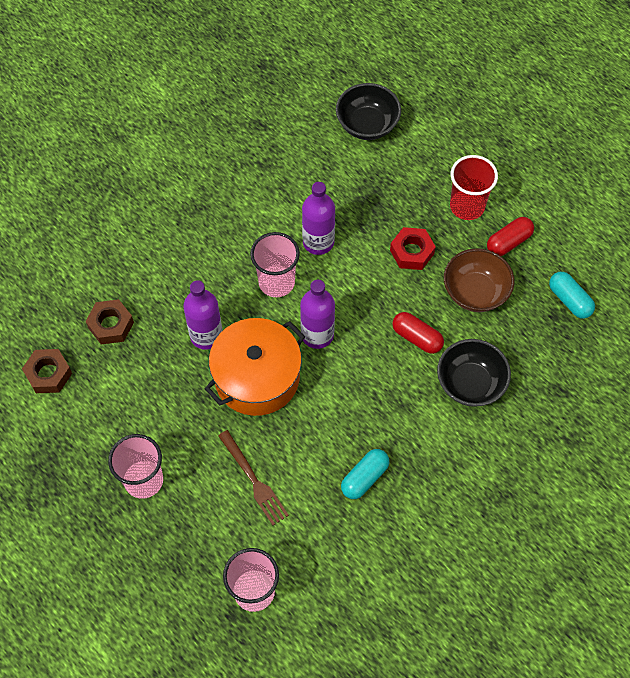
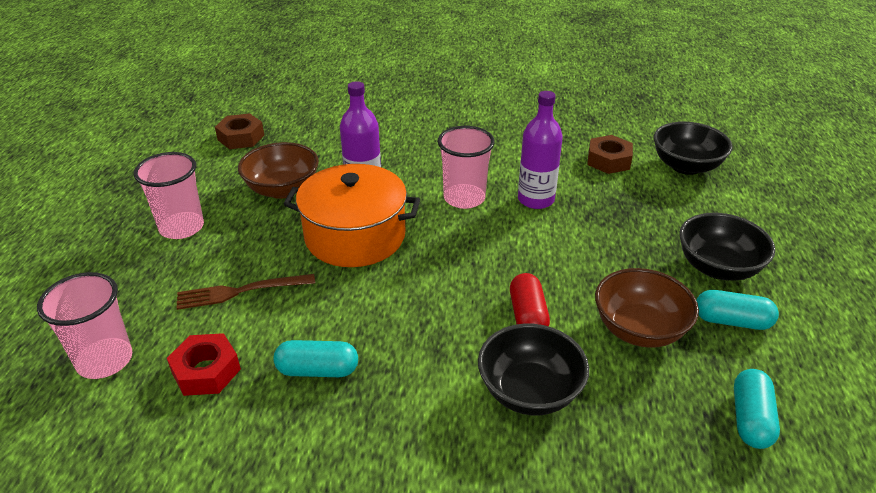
camera: 50 degrees right, 25 degrees down
(111, 325) = (317, 142): brown nut -> brown nut (608, 160)
(156, 388) = (282, 189): none -> brown bowl
(254, 480) = (240, 291): brown fork -> brown fork turned 60 degrees clockwise
(317, 335) = (443, 248): purple bottle -> none
(412, 252) = (612, 259): red nut -> red nut (206, 371)
(467, 206) = (717, 267): red cup -> black bowl
(508, 242) = (732, 321): red capsule -> turquoise capsule

